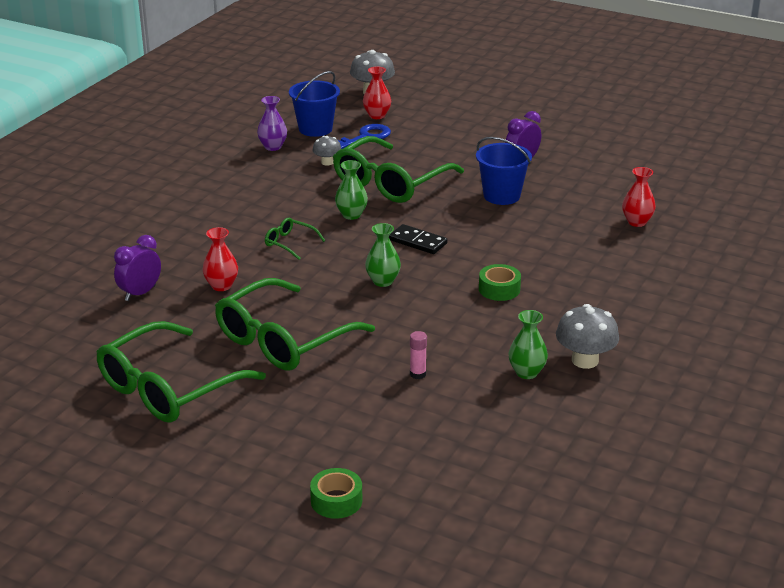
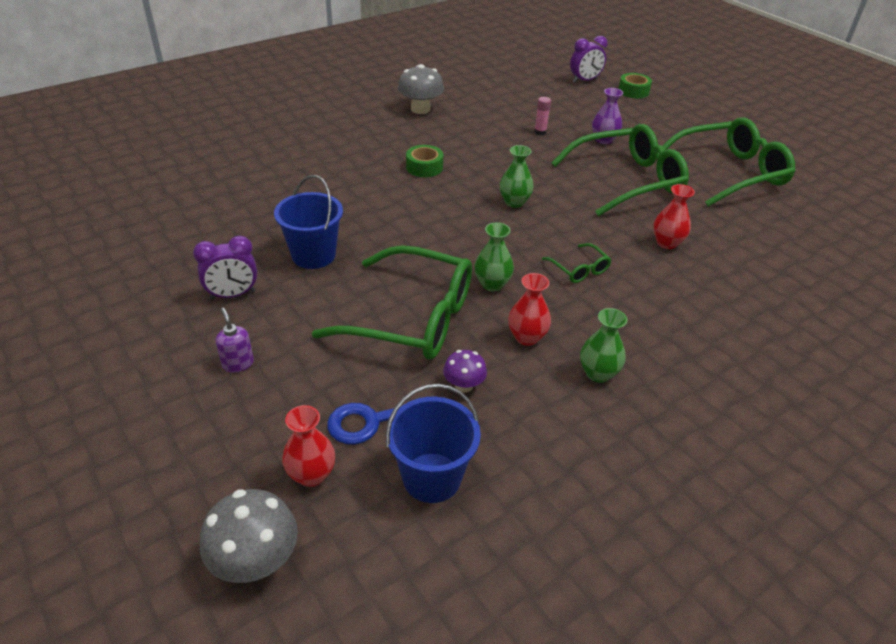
camera: 155 degrees left, 10 degrees up
(140, 293) = (750, 259): purple clock -> purple clock (584, 81)
(273, 147) = (522, 454): purple vase -> purple vase (604, 140)
(327, 162) = (464, 385): grey mushroom -> purple mushroom
(391, 182) = (411, 317): green glasses -> green glasses turned 45 degrees clockwise
(418, 242) = (451, 230): black domino -> none
(470, 137) = (238, 363): none -> purple soap dispenser
(526, 372) = (466, 113): green vase -> green vase (598, 373)
(637, 222) = (234, 186): red vase -> red vase (526, 337)

